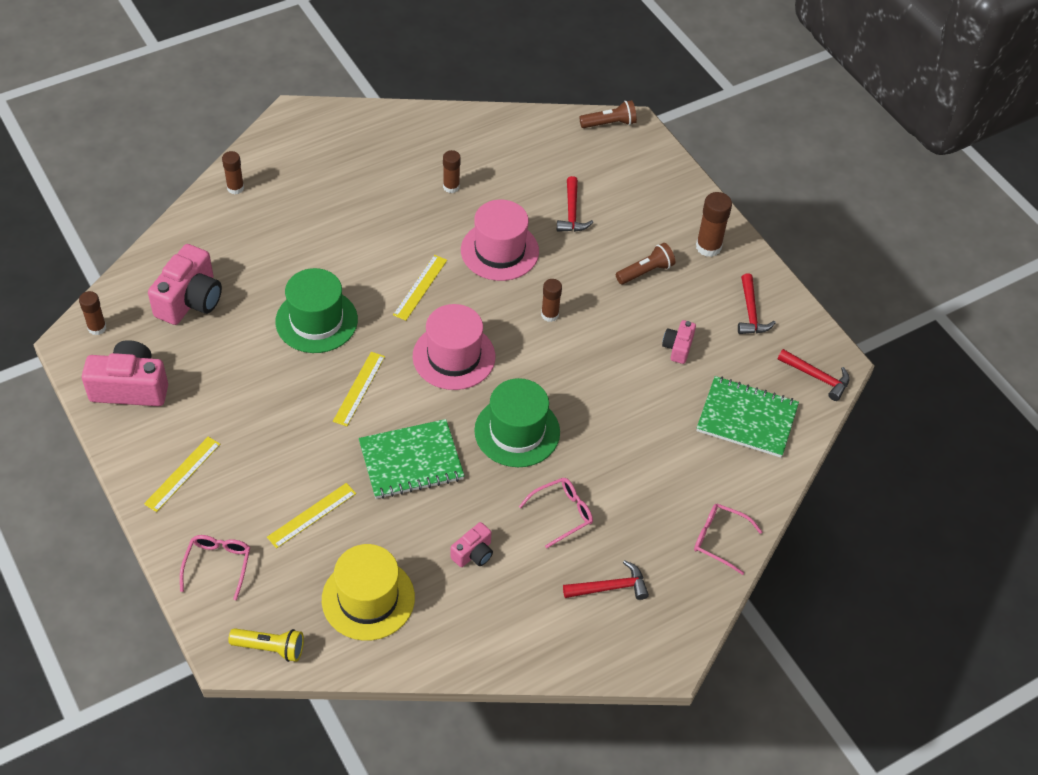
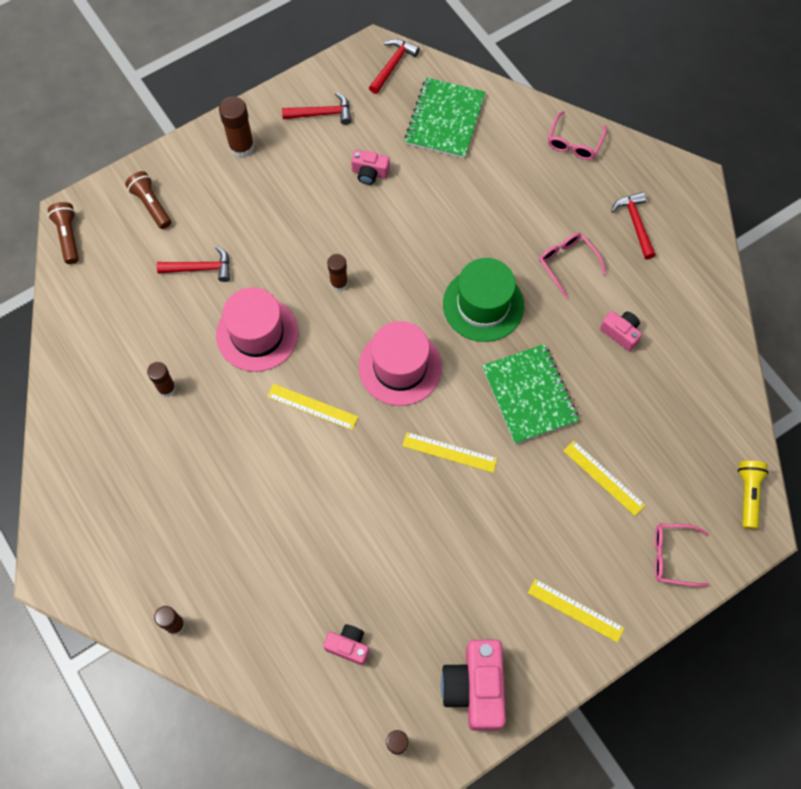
camera: 90 degrees left, 15 degrees up
(190, 300) = (348, 646): pink camera -> pink camera, size x0.53
(316, 321) = (366, 505): green hat -> none
(368, 598) = (682, 417): yellow hat -> none
(645, 272) = (277, 200): brown flashlight -> brown flashlight (151, 205)

